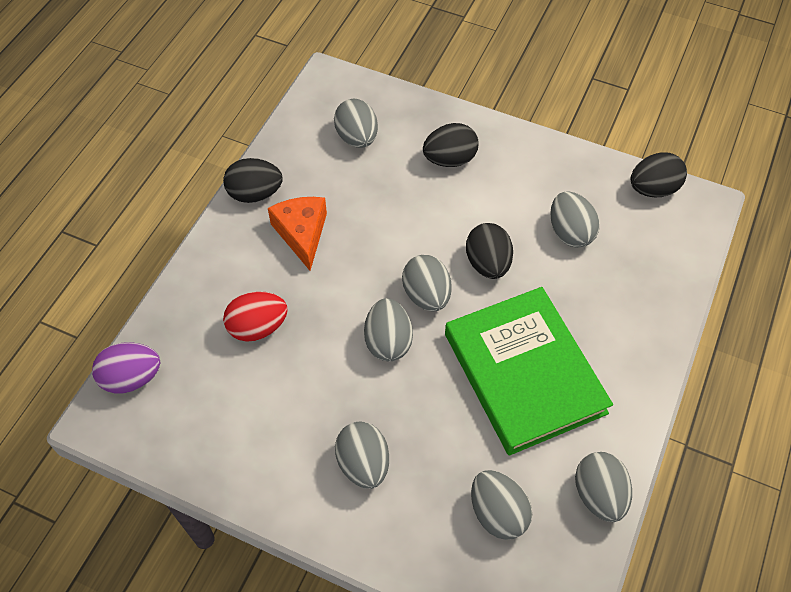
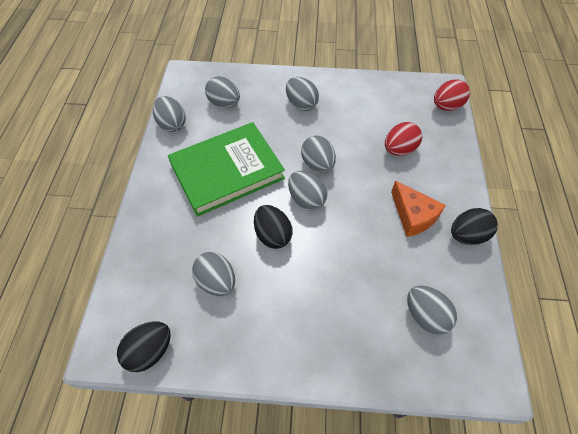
camera: 160 degrees right, 0 degrees up
(132, 378) = (446, 106): purple egg -> red egg
(450, 159) = (337, 320): black egg -> none
(524, 373) = (227, 171): green book -> green book turned 75 degrees counterclockwise

